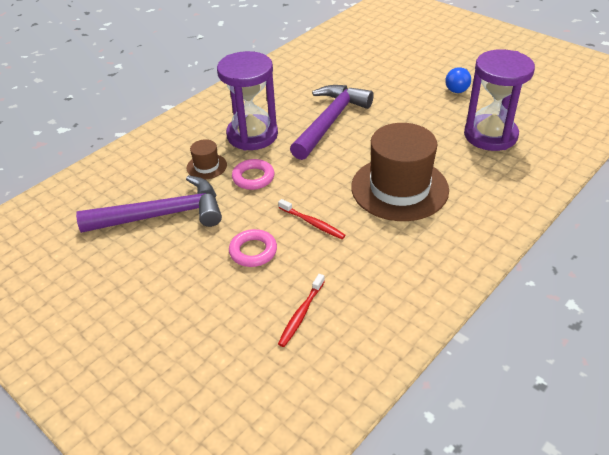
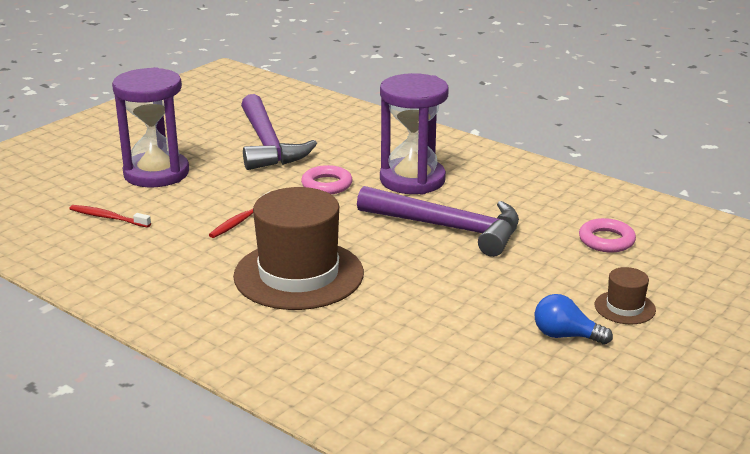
camera: 85 degrees right, 15 degrees down
(206, 166) = (349, 159): brown hat -> brown hat (624, 307)
(253, 251) = (203, 191): pink ring -> pink ring (606, 240)
(490, 135) = (425, 356): purple hourglass -> purple hourglass (156, 173)

